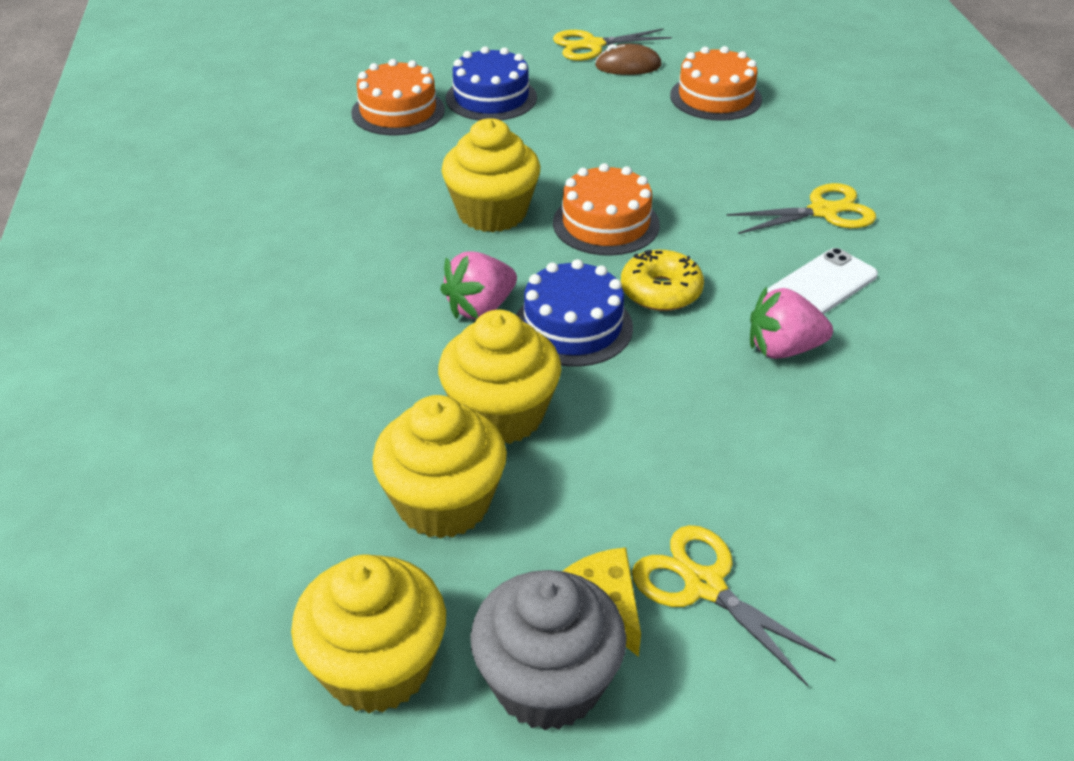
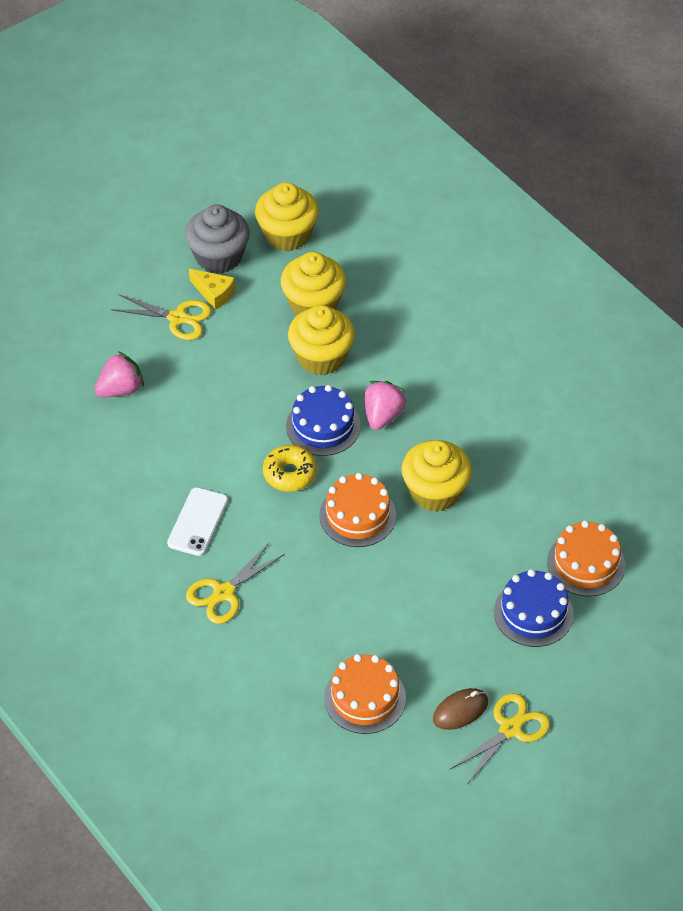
camera: 150 degrees right, 10 degrees up
(783, 349) = (200, 462): pink strawberry -> pink strawberry (120, 389)

